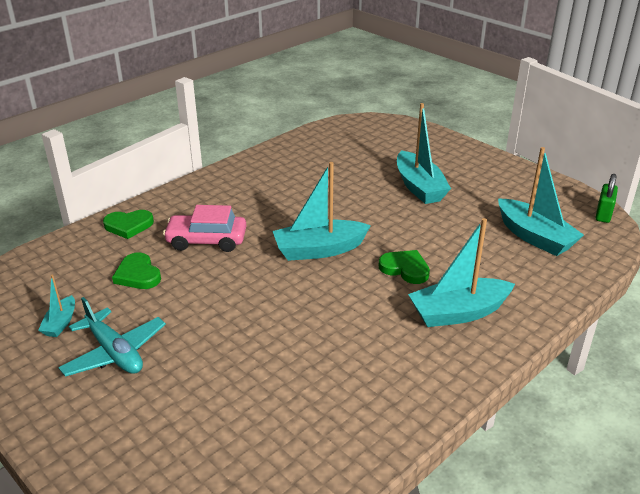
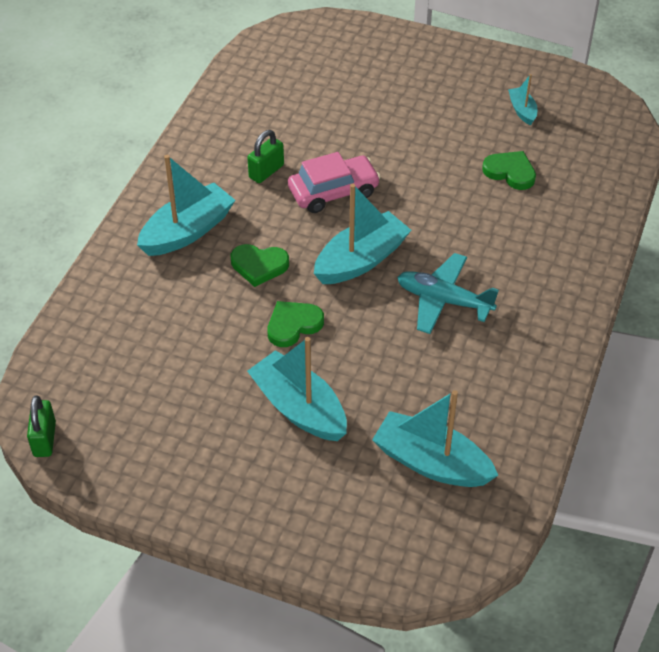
camera: 155 degrees right, 15 degrees up
(114, 352) = (453, 104): turquoise plane -> turquoise plane (443, 300)
(128, 226) = (583, 222): green heart -> green heart (293, 325)
(206, 240) = (485, 232): pink car -> pink car (333, 192)
(355, 344) = (266, 171): none -> green padlock
(534, 237) = (129, 363): turquoise boat -> turquoise boat (431, 462)

